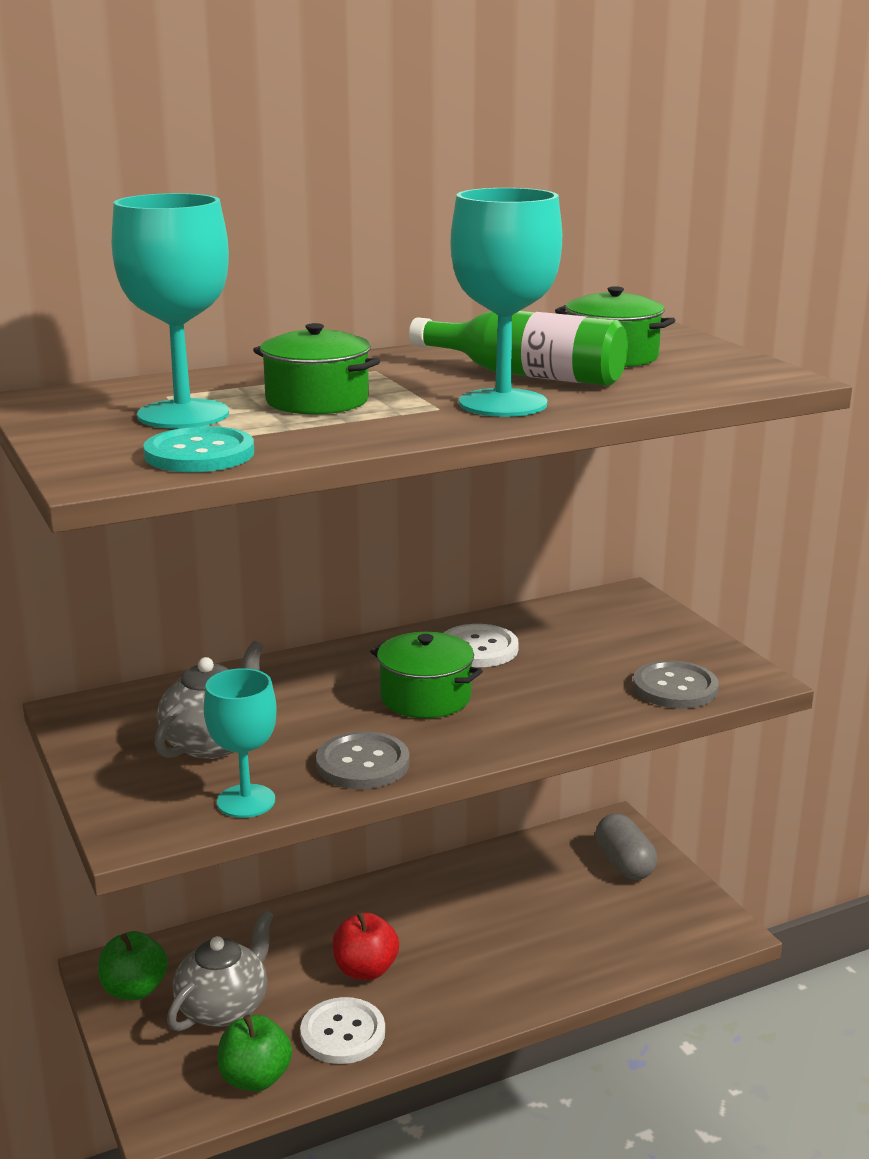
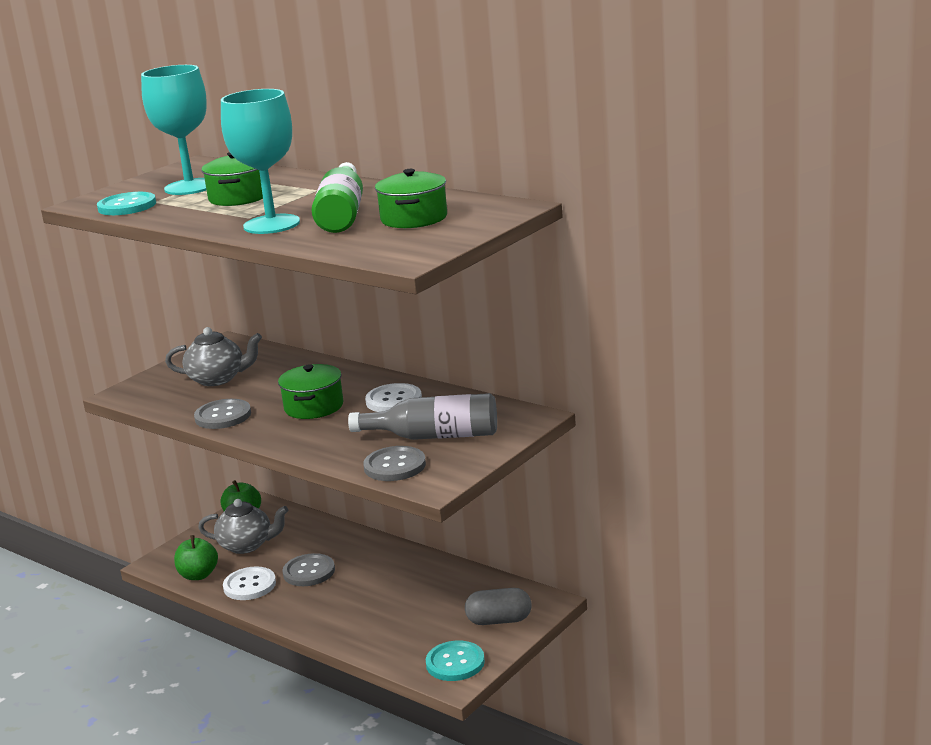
camera: 65 degrees right, 0 degrees up
(246, 801) = (165, 405): turquoise goblet -> none
(365, 970) = (309, 572): red apple -> grey button
(616, 650) = (434, 436): none -> grey bottle
(624, 864) = (499, 620): grey capsule -> grey capsule turned 45 degrees clockwise
(687, 919) = (455, 663): none -> turquoise button

